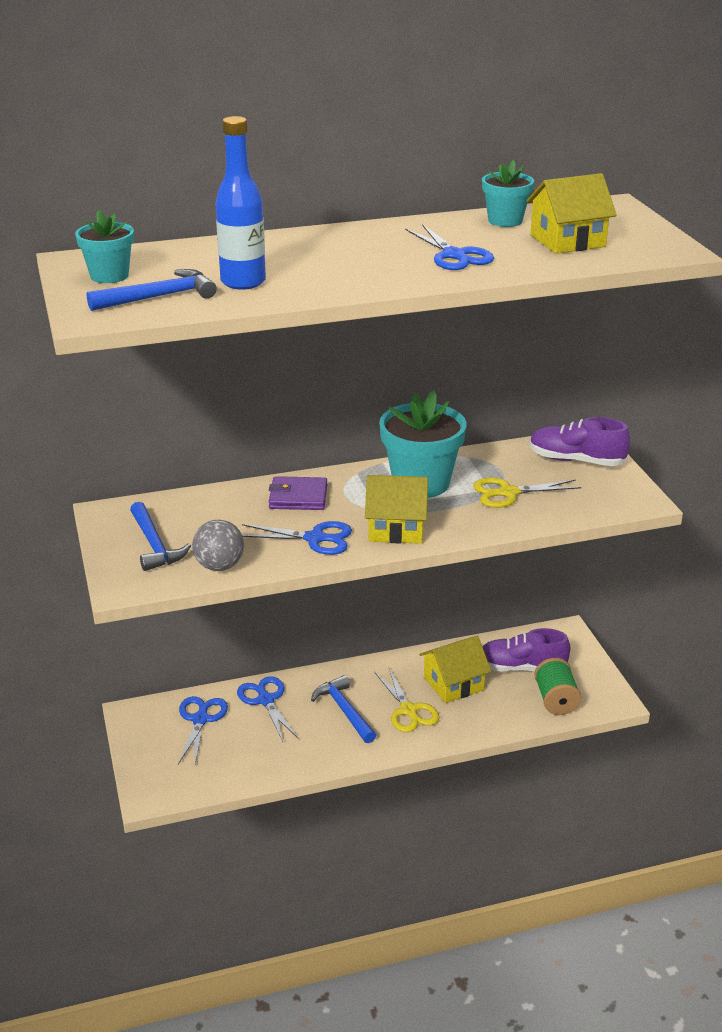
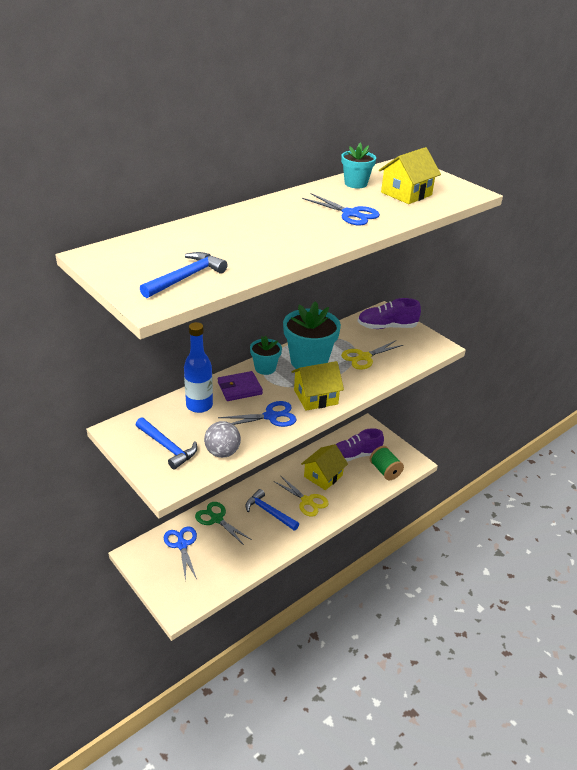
camera: 25 degrees left, 5 degrees up
(109, 276) = (132, 265): turquoise flower pot -> turquoise flower pot (265, 368)
(243, 282) = (234, 255): blue bottle -> blue bottle (199, 405)
(265, 700) = (216, 519): blue scissors -> green scissors

